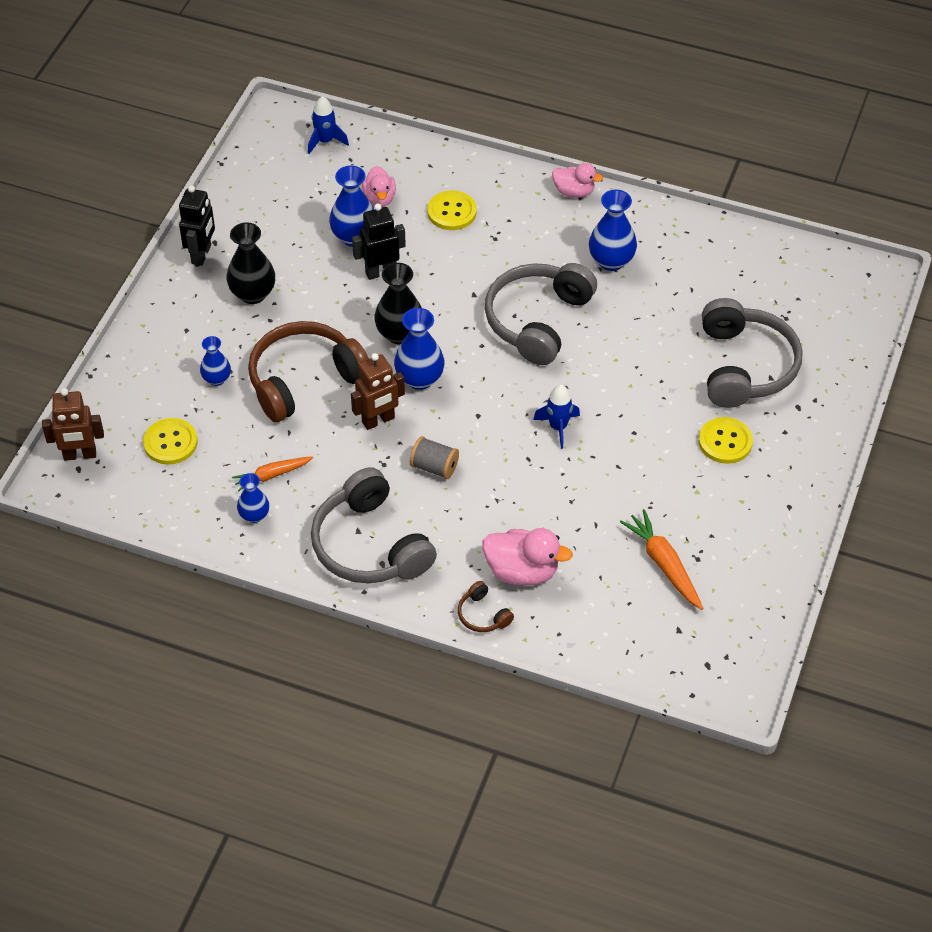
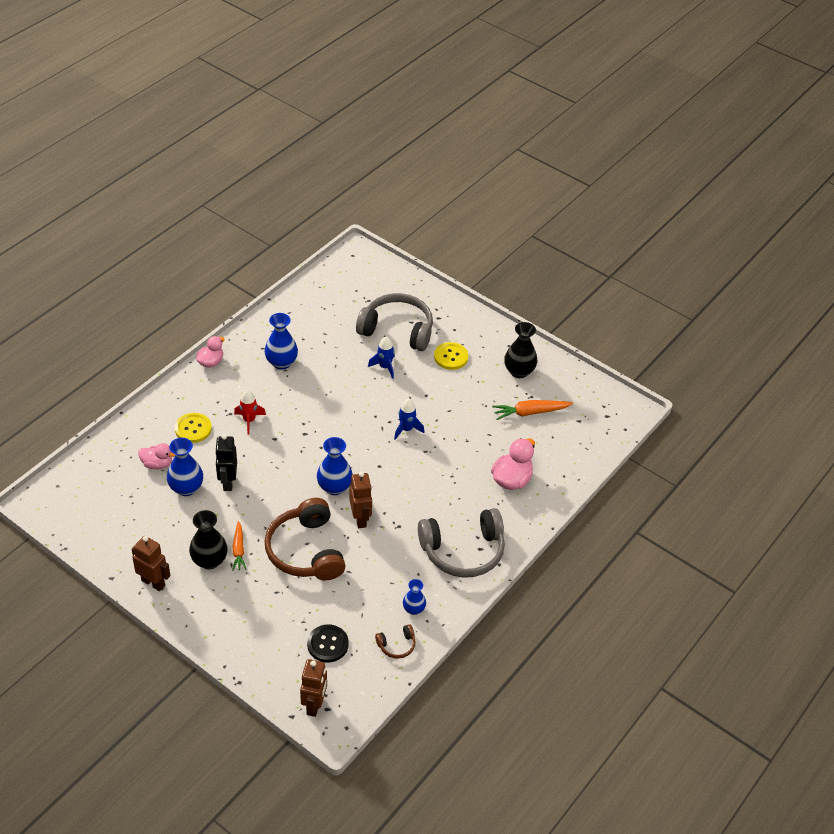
camera: 75 degrees left, 5 degrees down
(170, 442) = (327, 644): yellow button -> black button
(202, 254) = (153, 582): black robot -> brown robot
(216, 379) = (280, 602): blue vase -> none
(272, 475) = (383, 590): orange carrot -> orange carrot (238, 549)
(325, 141) = (81, 480): blue rocket -> blue rocket (385, 367)
(399, 334) = (289, 487): black vase -> black vase (519, 371)
(434, 467) = (412, 500): grey spool -> none
(483, 615) = (538, 508): brown headphones -> brown headphones (396, 645)
(492, 260) = (249, 420): none -> red rocket
(538, 320) = (314, 413): grey headphones -> none

